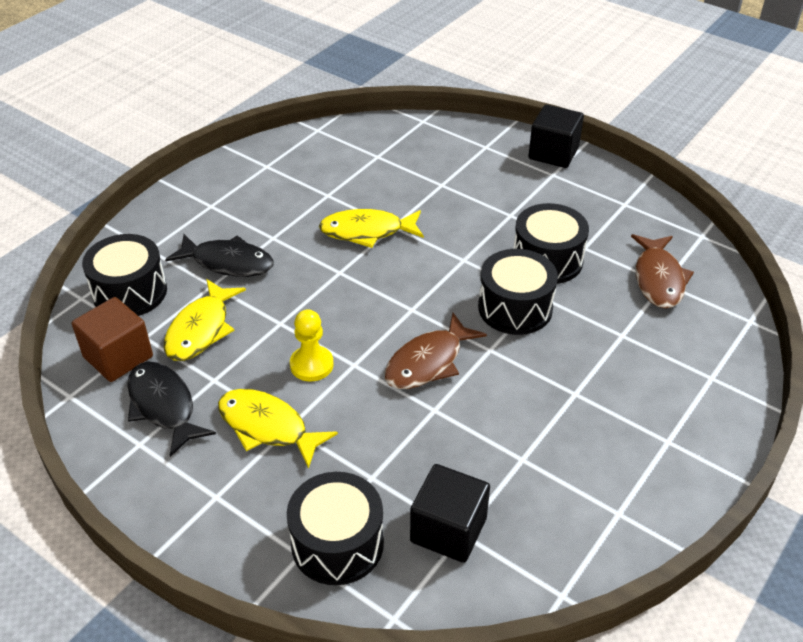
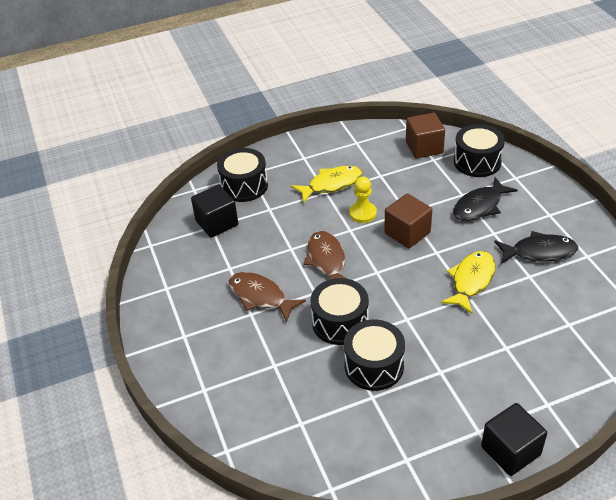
camera: 125 degrees right, 0 degrees up
(164, 406) = (375, 155): black fish -> black fish (539, 252)
(201, 329) = (424, 180): yellow fish -> none
(322, 308) = (407, 233): none -> brown cube
(658, 279) = (307, 422): brown fish -> brown fish (260, 296)

